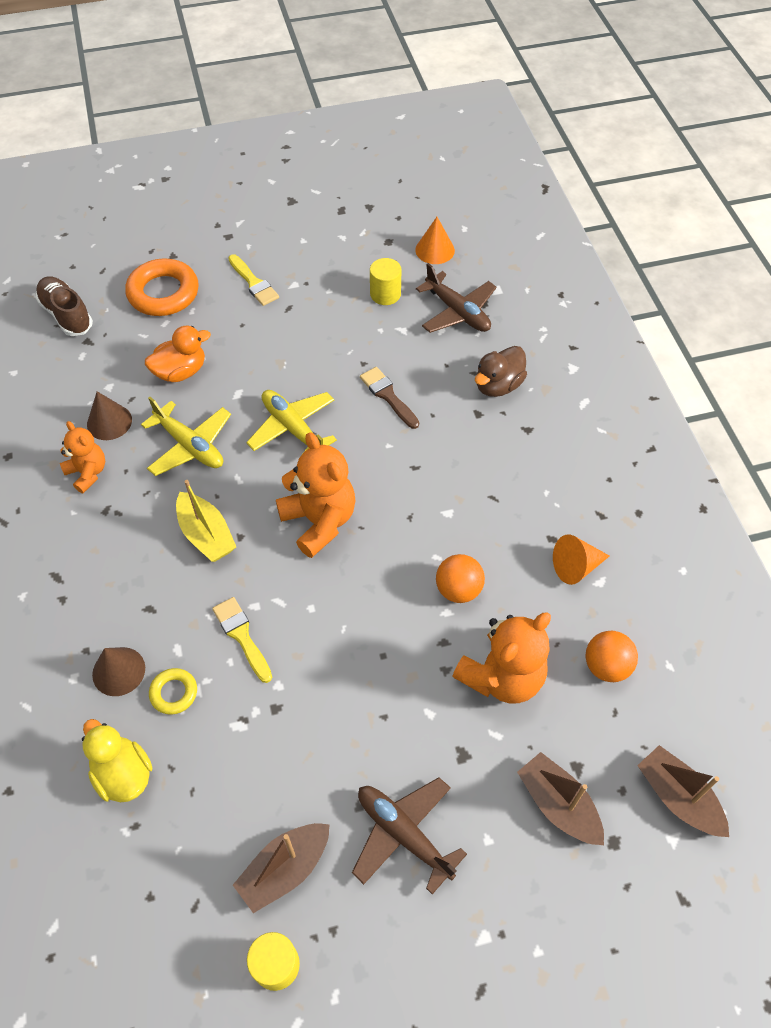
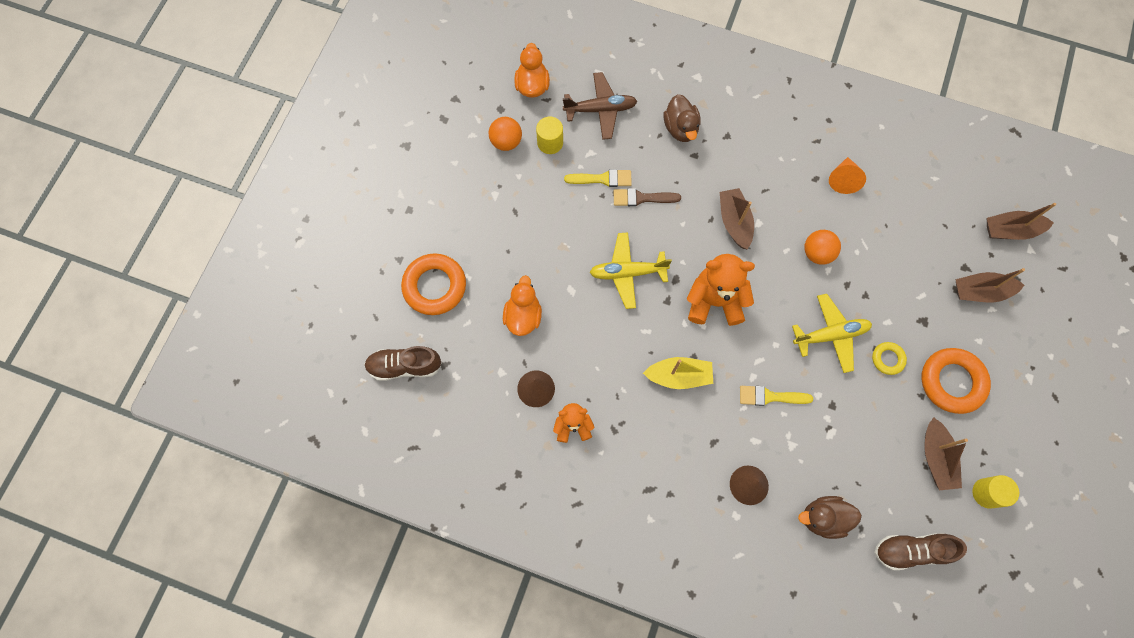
camera: 55 degrees left, 15 degrees up
(123, 774) = (823, 518): yellow duck -> brown duck
(138, 904) = (911, 550): none -> brown shoe
(174, 693) = (785, 459): yellow ring -> yellow ring (887, 359)
(190, 446) = (596, 346): yellow plane -> yellow plane (830, 335)
(254, 283) = (472, 220): yellow brush -> yellow brush (602, 179)
(404, 834) = (952, 382): brown plane -> orange ring
(429, 490) = (734, 222): none -> brown boat
(435, 250) = (532, 85): orange cone -> orange duck
(502, 676) = (888, 268): orange teddy bear -> none
(606, 666) = (916, 210): orange ball -> orange ball (506, 142)

